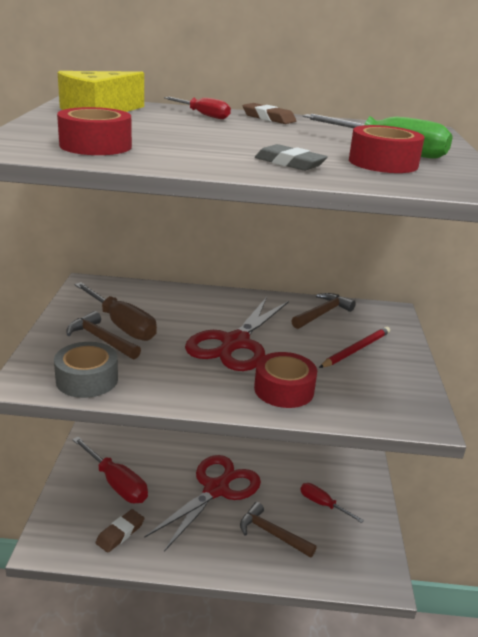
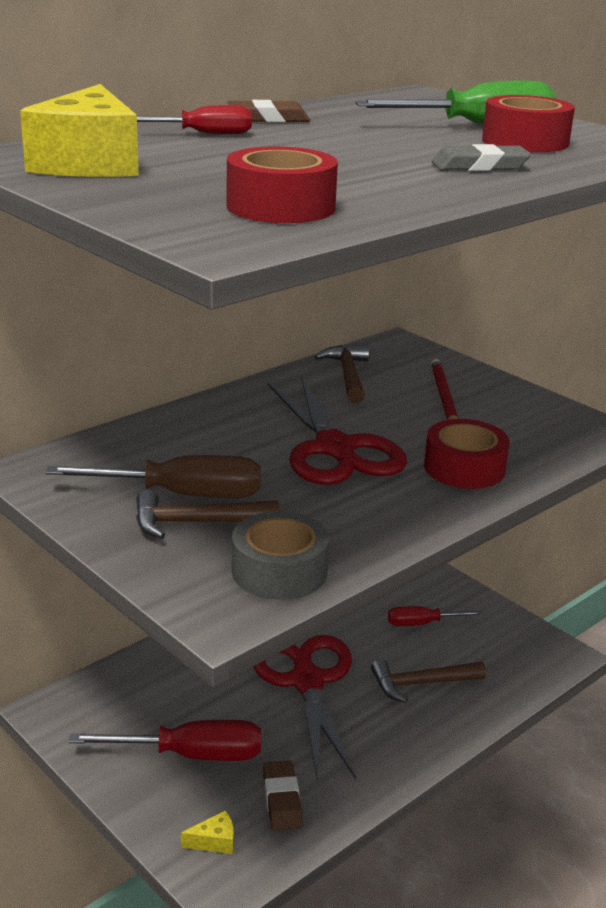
camera: 45 degrees left, 0 degrees up
(67, 527) = (214, 841): none -> yellow cheese

